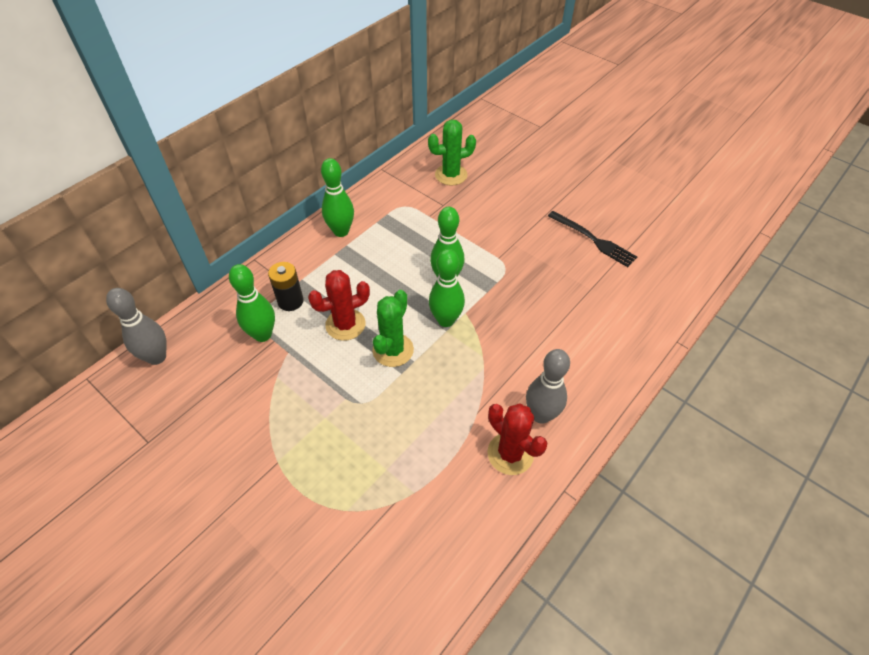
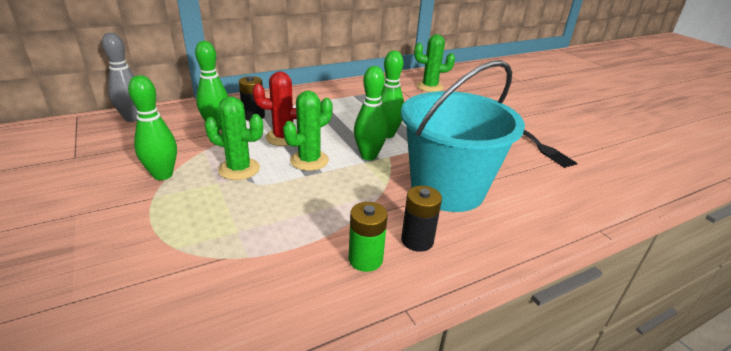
camera: 20 degrees right, 20 degrees down
(332, 390) = (239, 169): none -> green cactus
(341, 231) = (323, 94): green bowling pin -> green bowling pin (163, 175)
(510, 454) = (365, 259): red cactus -> green battery
(538, 339) = (447, 189): none -> turquoise bucket
(541, 415) = (417, 240): grey bowling pin -> black battery

